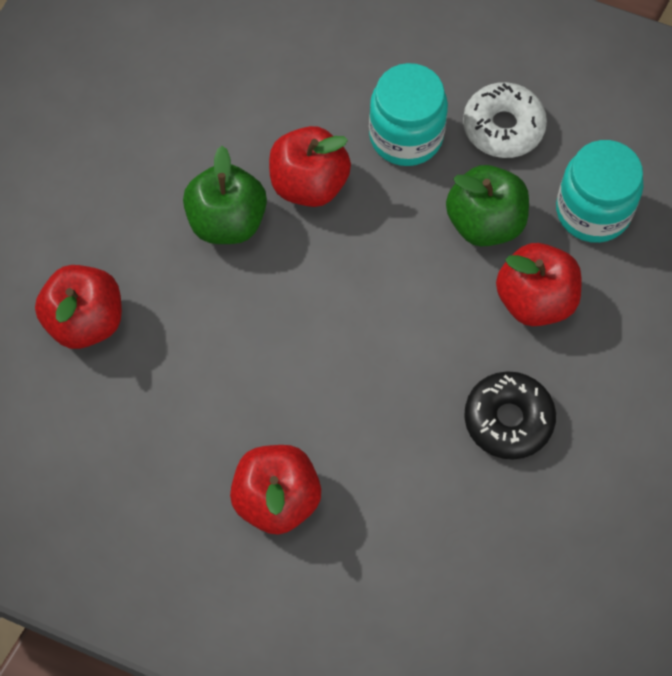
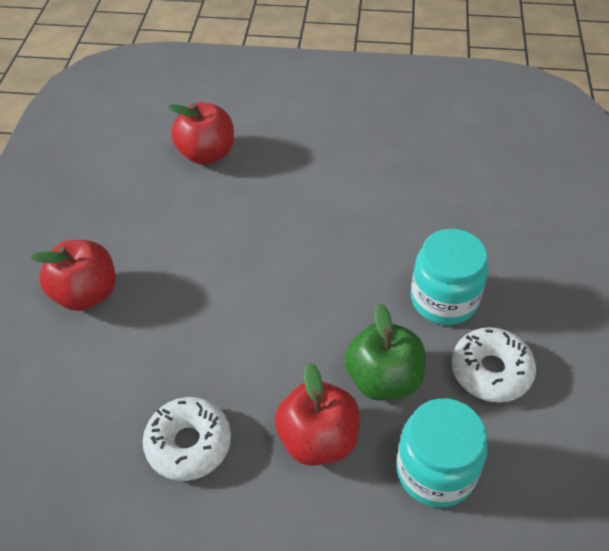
camera: 75 degrees right, 15 degrees down
(227, 222) = (313, 206): green apple -> none
(309, 184) = (367, 246): red apple -> none
(508, 420) = (189, 444): black donut -> white donut

